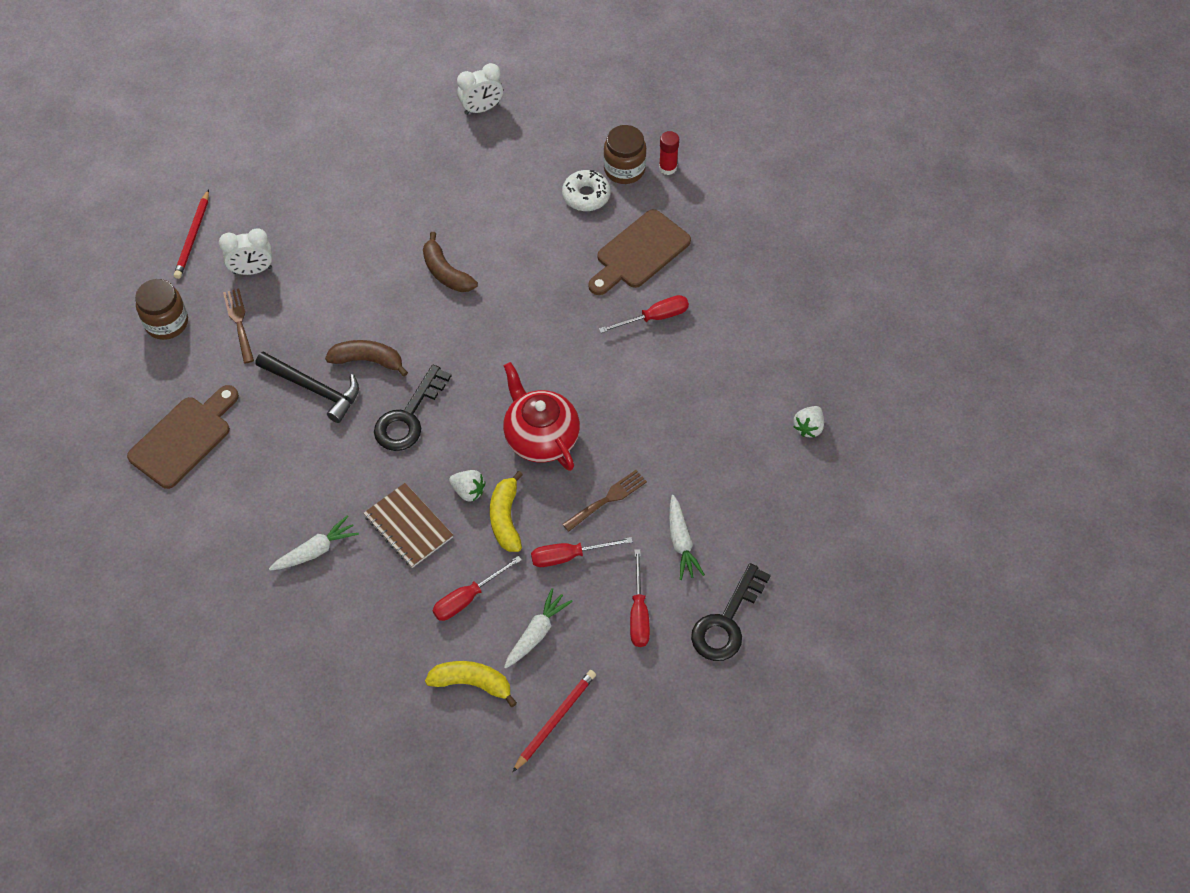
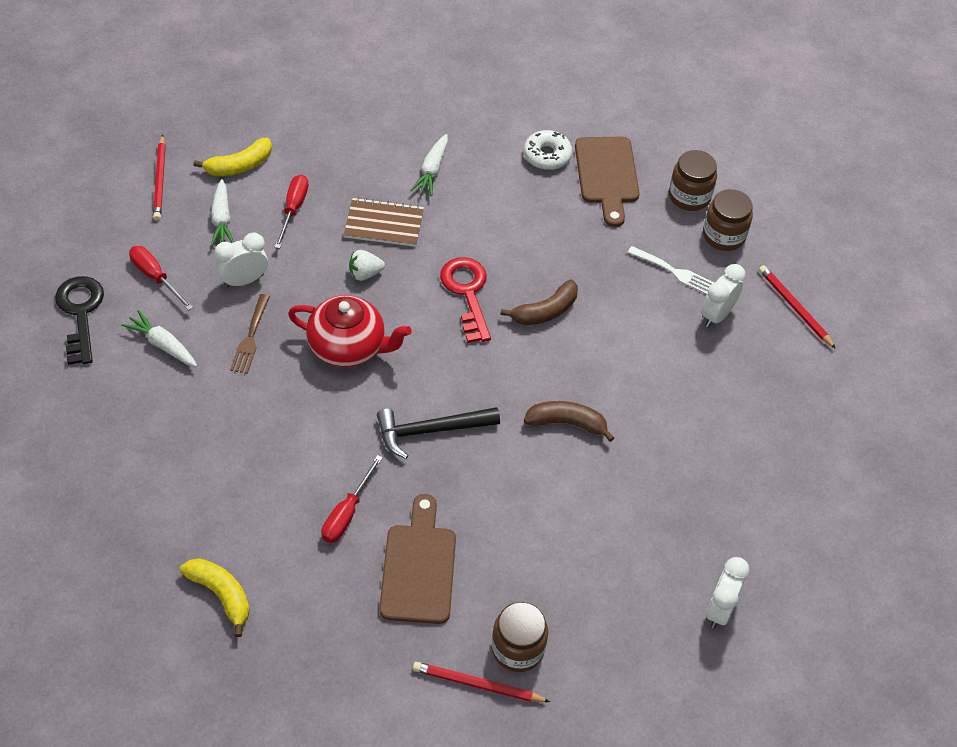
camera: 135 degrees right, 5 degrees down
(147, 372) = (689, 196): none -> brown jar
(239, 323) = (673, 271): brown fork -> white fork
(314, 389) = (560, 265): black hammer -> black hammer (430, 431)
(408, 417) = (467, 293): black key -> red key
(505, 518) = (317, 274): yellow banana -> yellow banana (221, 595)
(569, 556) = (244, 280): red screwdriver -> white clock
(586, 195) = (525, 590): white donut -> white donut (547, 155)
(668, 167) = (477, 685): red glue stick -> red pencil
(808, 427) = (122, 509): white strawberry -> none

